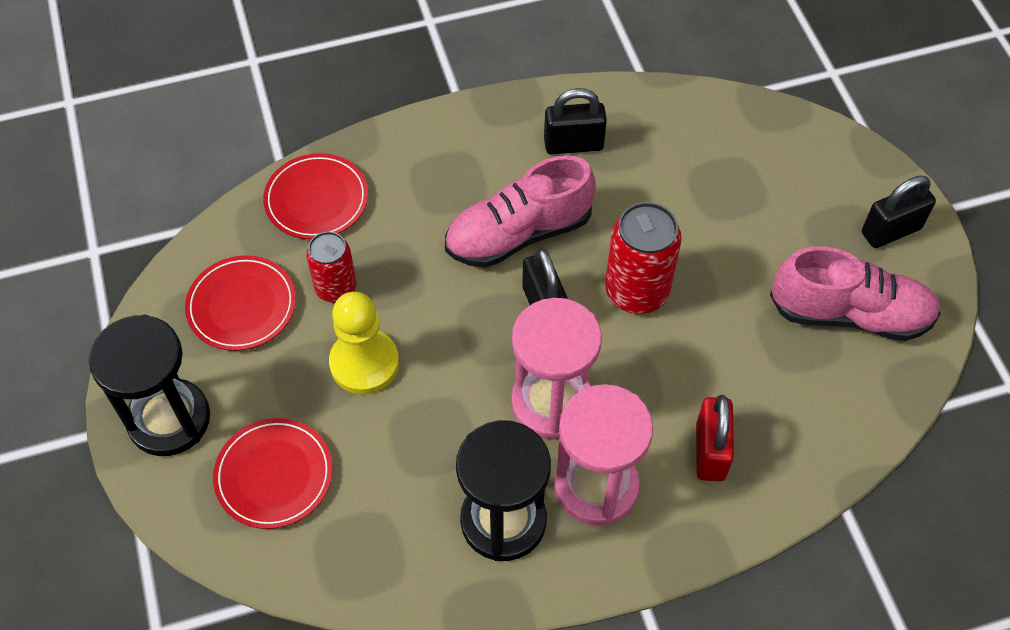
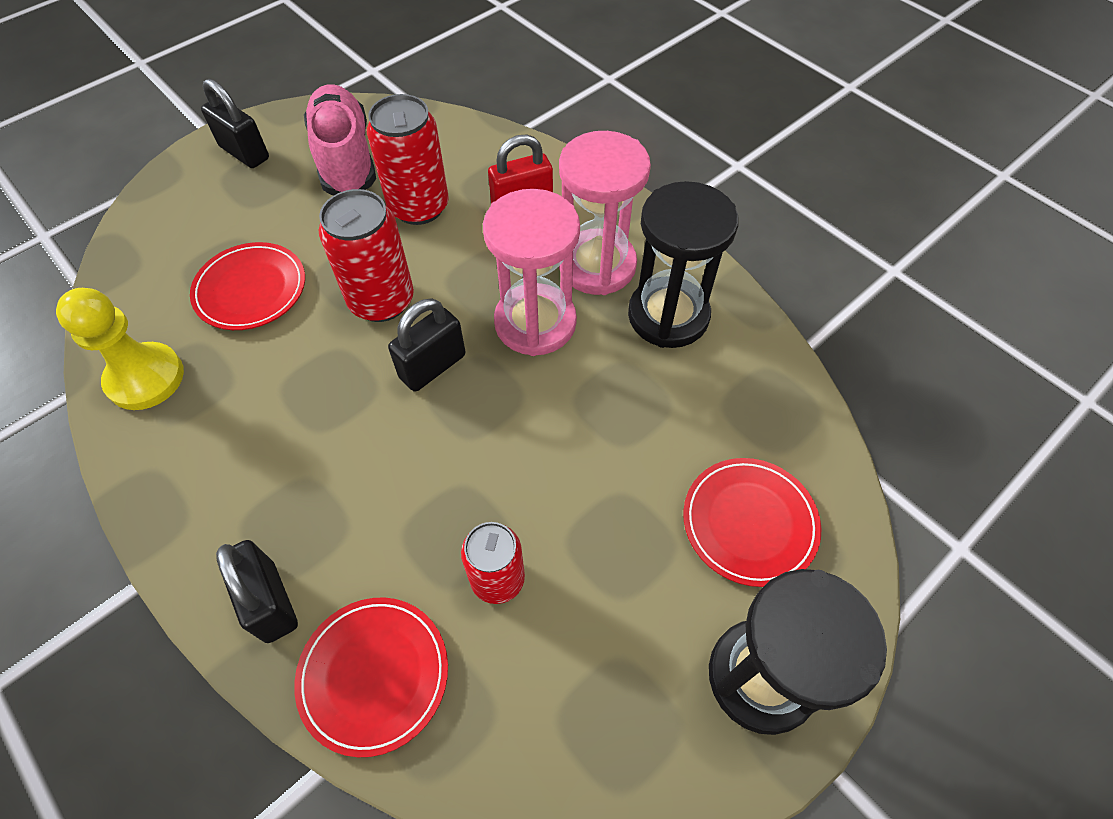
camera: 115 degrees left, 0 degrees up
(242, 306) = (573, 680): red plate -> red plate (251, 289)
(364, 363) = (578, 500): yellow pawn -> yellow pawn (145, 378)
(518, 234) = (347, 423): pink shoe -> none
(573, 144) = (200, 418): black padlock -> black padlock (270, 602)
(748, 357) = (419, 207): none -> red can

